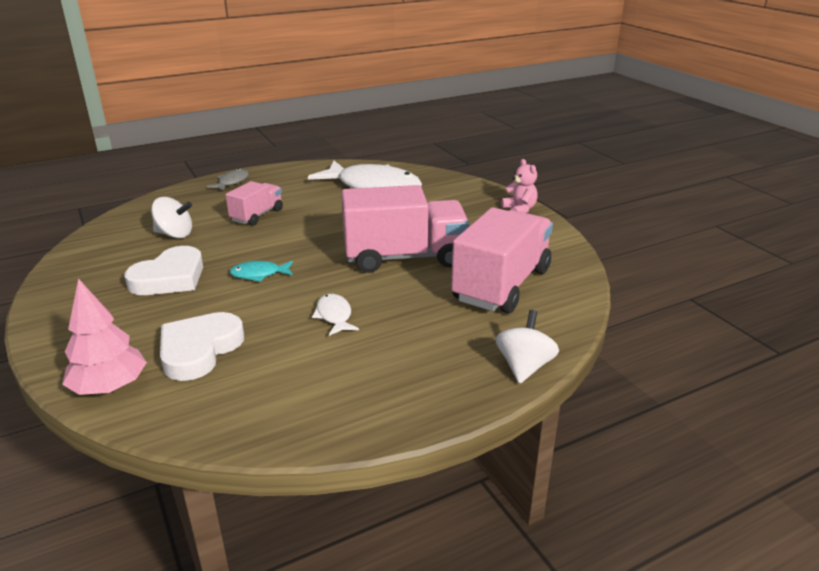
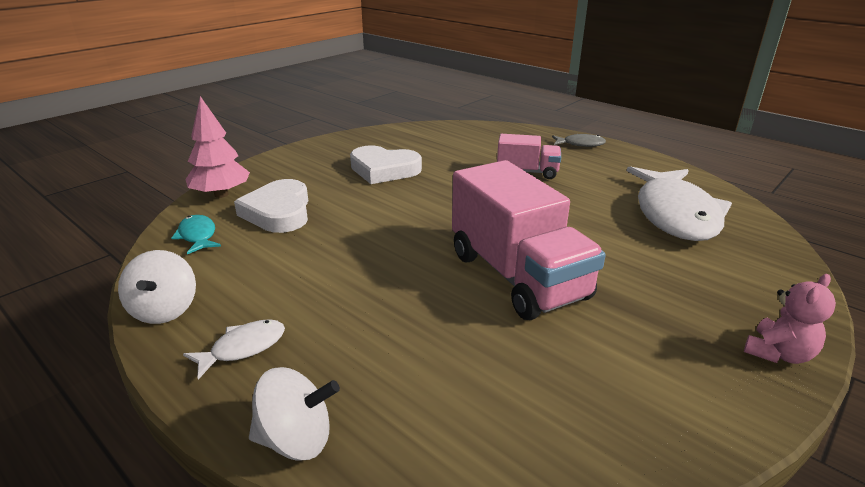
camera: 70 degrees right, 0 degrees up
(175, 234) = (456, 151): white spinning top -> white spinning top (165, 310)
(199, 350) = (278, 212): white heart -> white heart turned 105 degrees counterclockwise
(259, 274) = (415, 203): turquoise fish -> turquoise fish (198, 236)
(334, 316) = (360, 261): white fish -> white fish (243, 348)
(501, 285) = (508, 376): pink truck -> none

